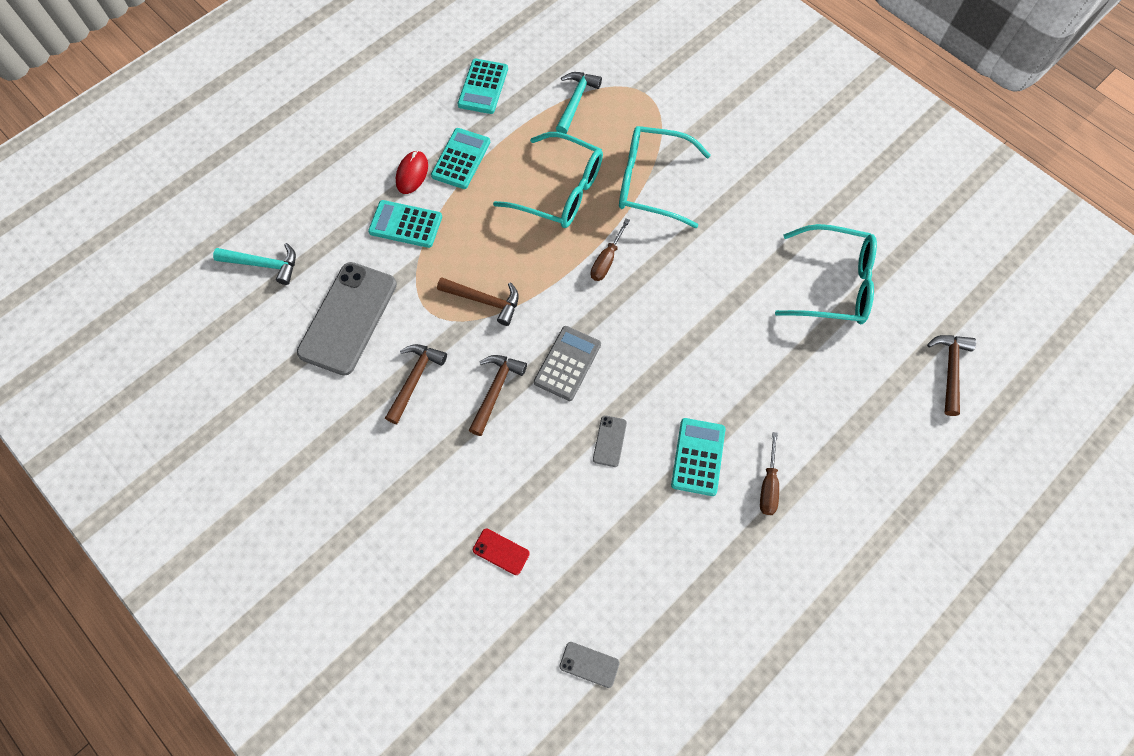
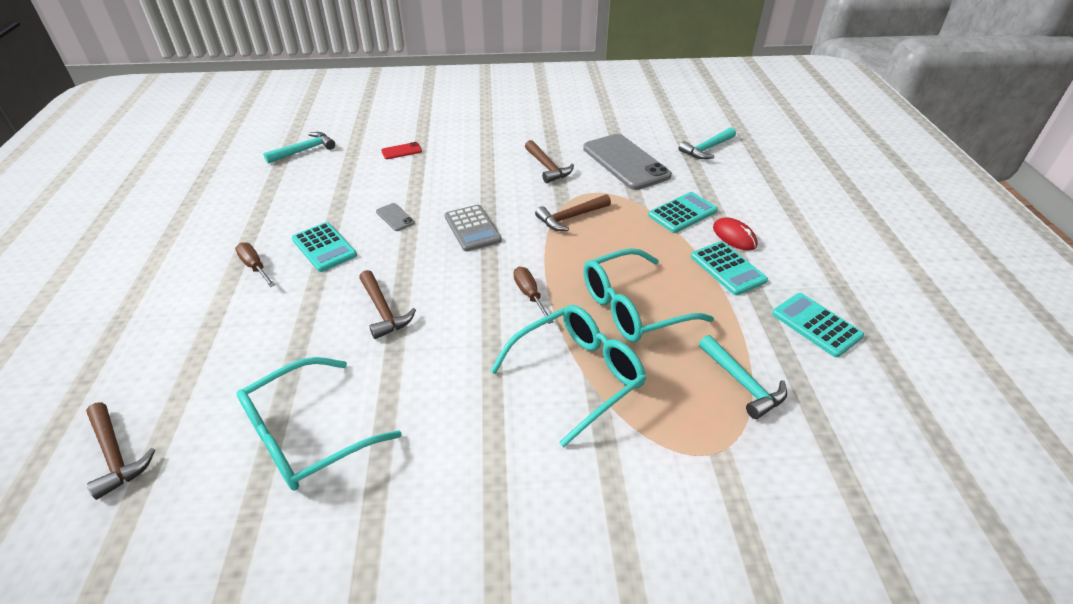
camera: 130 degrees right, 25 degrees down
(496, 390) = (496, 191): brown hammer -> brown hammer (383, 311)
(589, 664) = (304, 150): grey phone -> turquoise hammer

